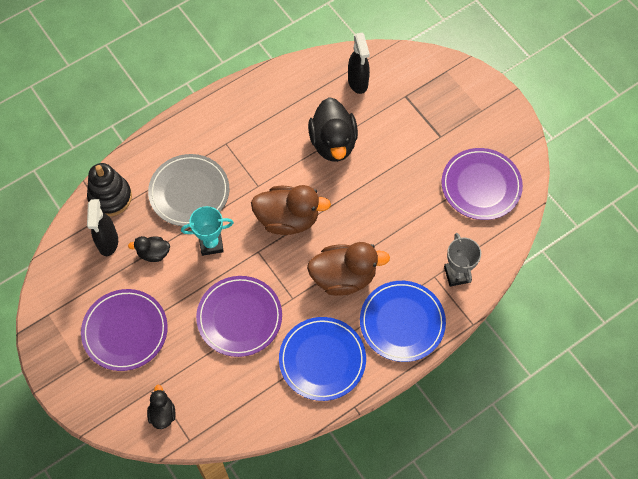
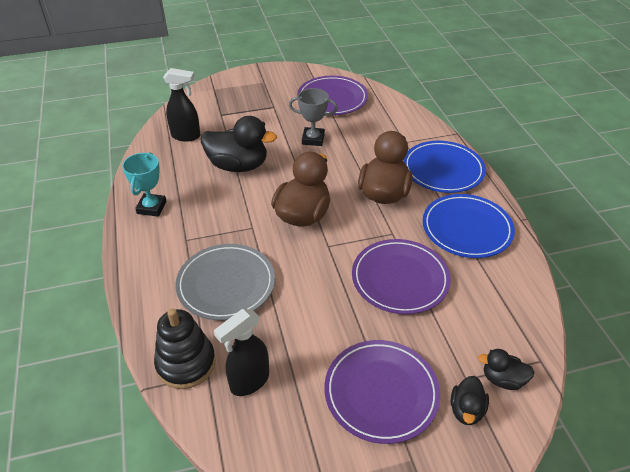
camera: 70 degrees left, 20 degrees down
(108, 243) = (249, 382): black spray bottle -> black spray bottle turned 120 degrees clockwise
(153, 253) = (287, 337): black duck -> black duck (466, 410)
(211, 244) = (301, 281): turquoise trophy -> turquoise trophy (151, 207)
(457, 274) = (408, 129): grey trophy -> grey trophy (313, 139)

